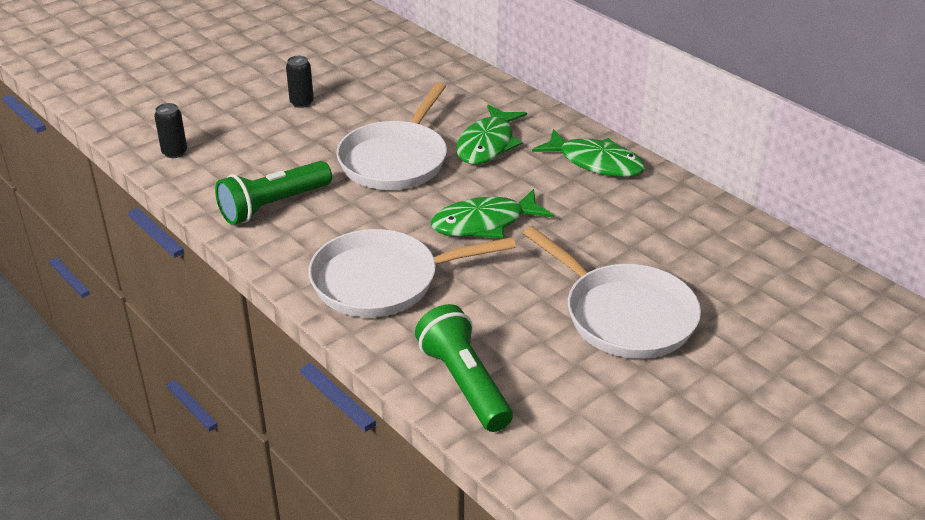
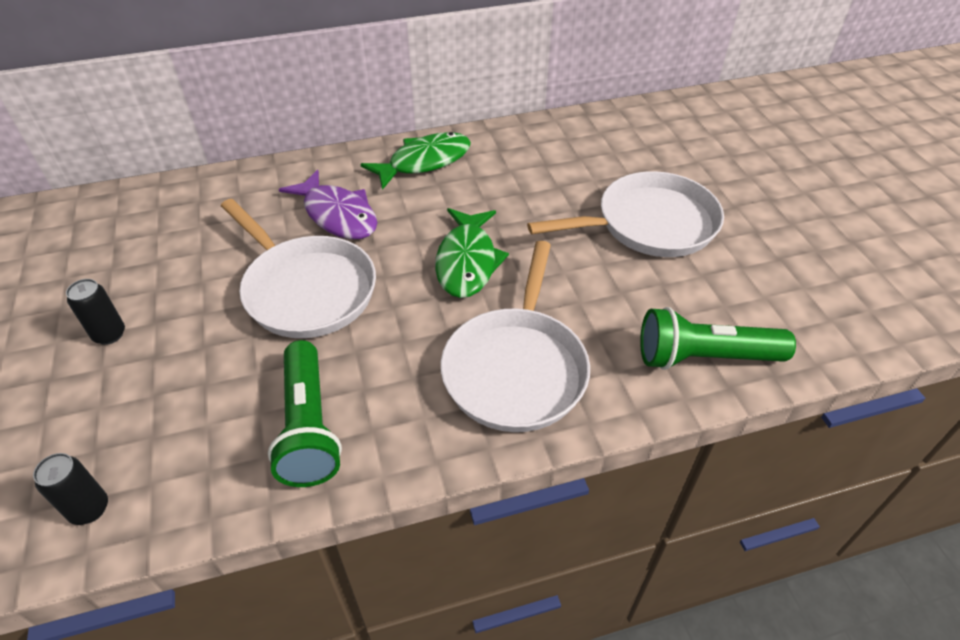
camera: 65 degrees left, 10 degrees up
(488, 144) = (337, 215): green fish -> purple fish

